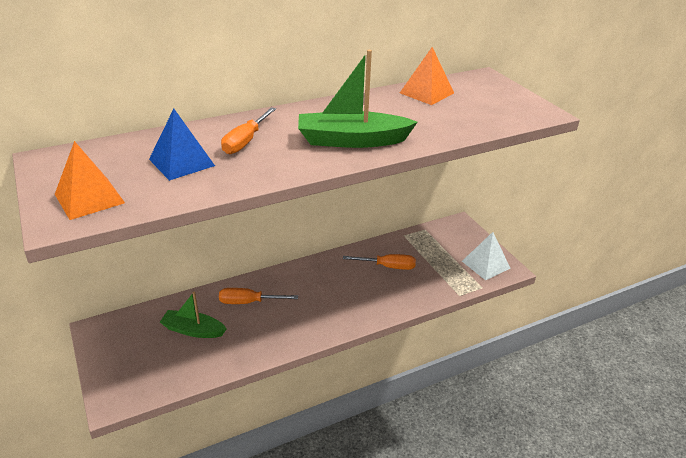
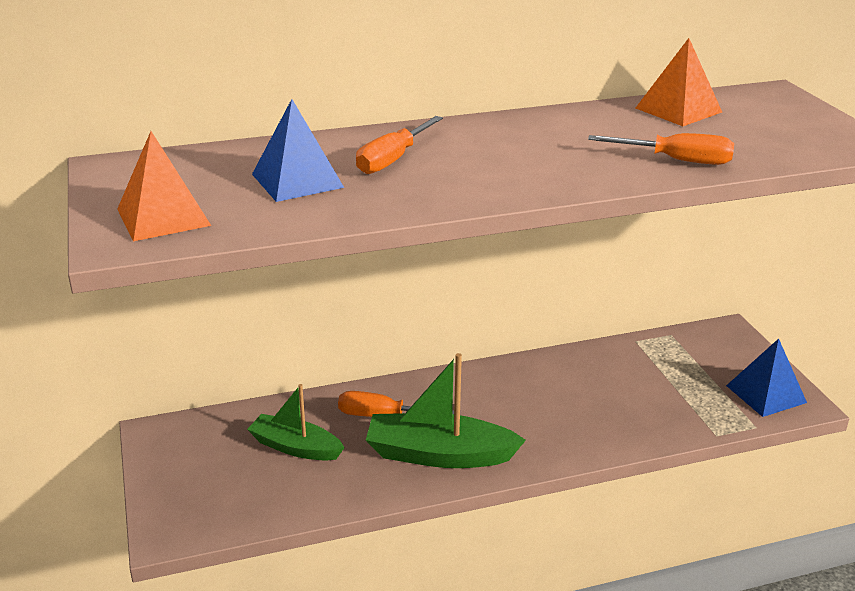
camera: 10 degrees right, 5 degrees down
(351, 140) = (551, 166): green boat -> green boat (439, 454)
(388, 266) = (605, 384): orange screwdriver -> orange screwdriver (677, 160)
(485, 264) = (766, 394): white pyramid -> blue pyramid

